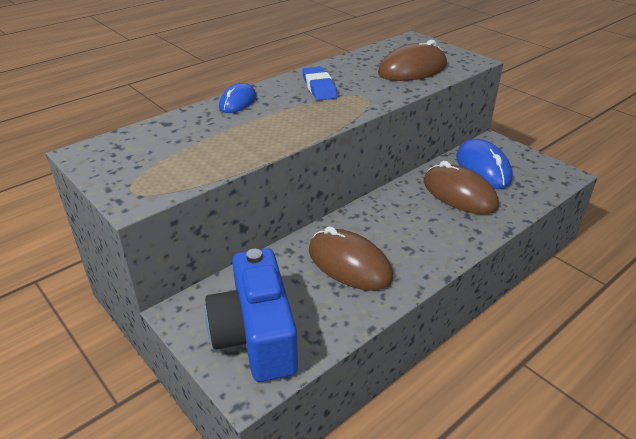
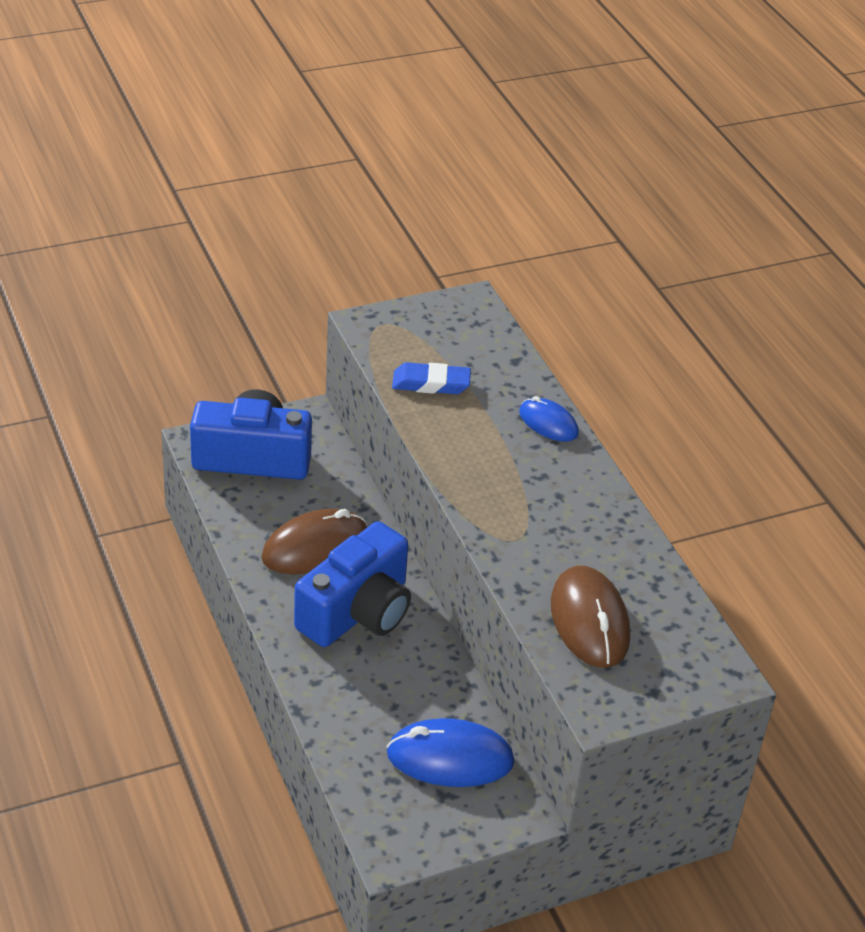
camera: 105 degrees right, 5 degrees up
(319, 87) = (563, 504): blue eraser -> blue eraser (431, 383)
(399, 227) = (357, 611): none -> blue camera
(459, 194) = (398, 699): brown mouse -> none

